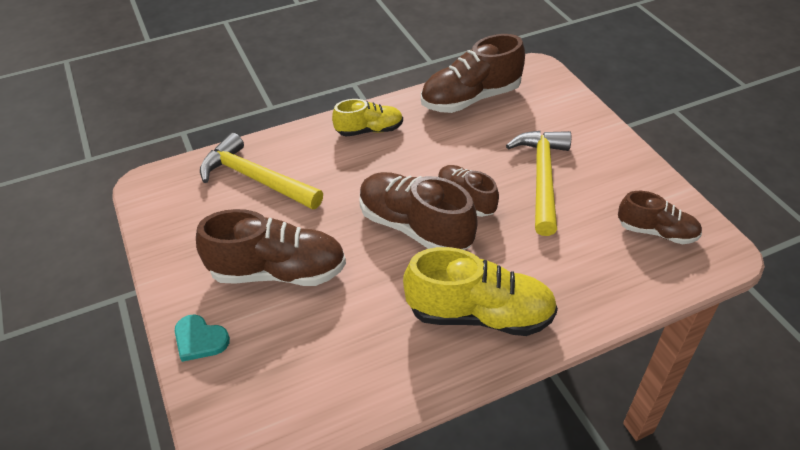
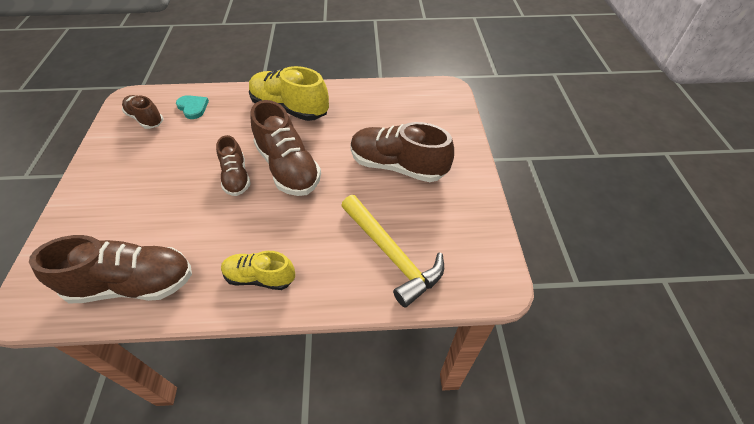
camera: 160 degrees left, 5 degrees up
(200, 340) = (458, 140): turquoise heart -> turquoise heart (193, 107)
(542, 178) = (167, 176): yellow hammer -> none

